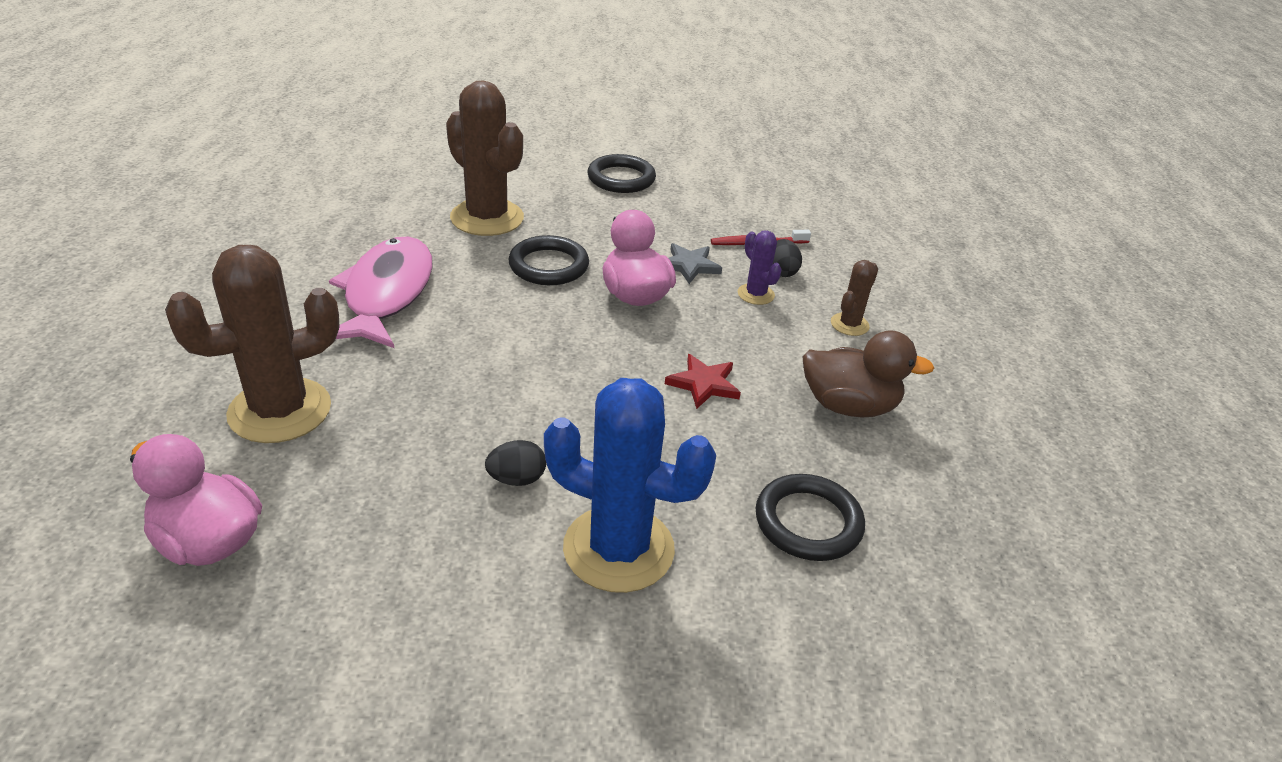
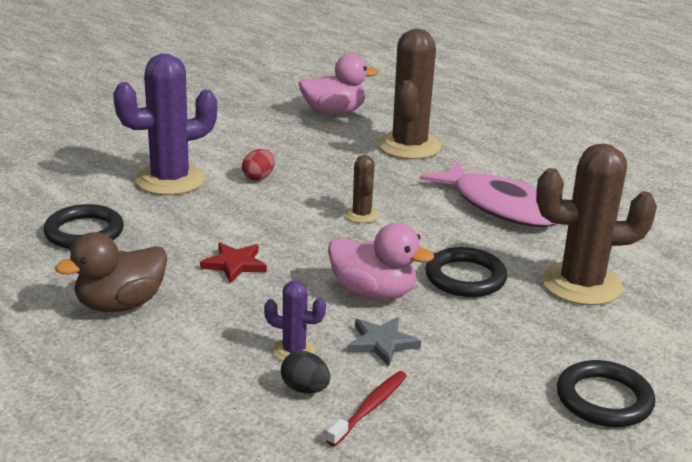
camera: 135 degrees right, 10 degrees down
(516, 479) = (258, 177): black egg -> red egg
(618, 549) = (170, 180): blue cactus -> purple cactus
(849, 324) = (185, 371): brown cactus -> brown cactus (361, 215)

